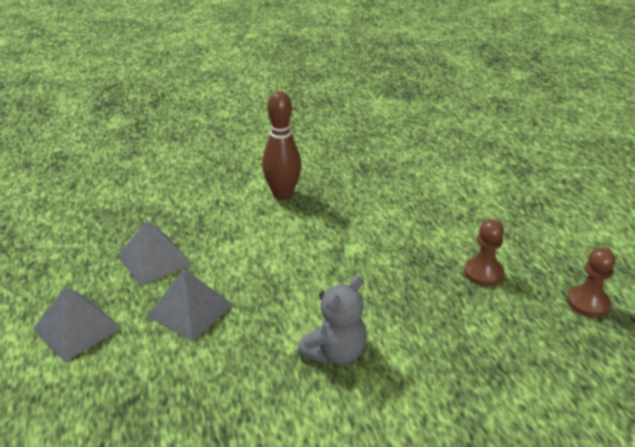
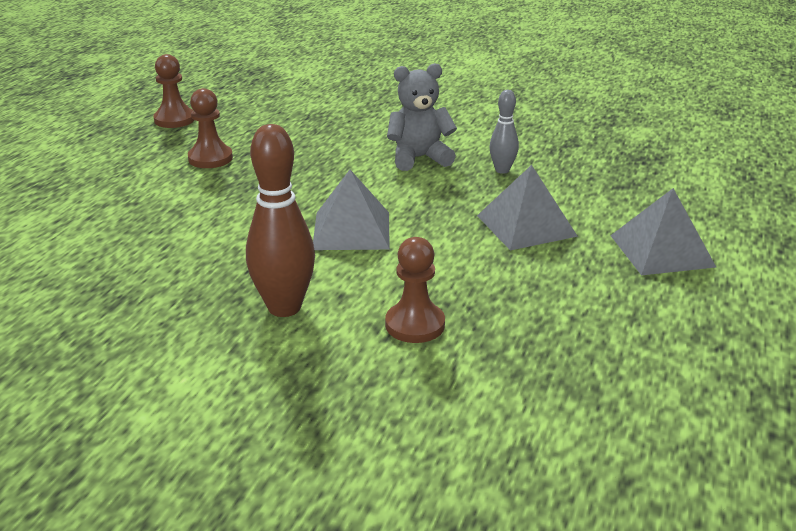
camera: 145 degrees left, 5 degrees down
(154, 260) = (536, 288): grey pyramid -> grey pyramid (351, 230)
(208, 211) = (415, 325): none -> brown pawn
(251, 371) = (502, 170): none -> grey bowling pin

